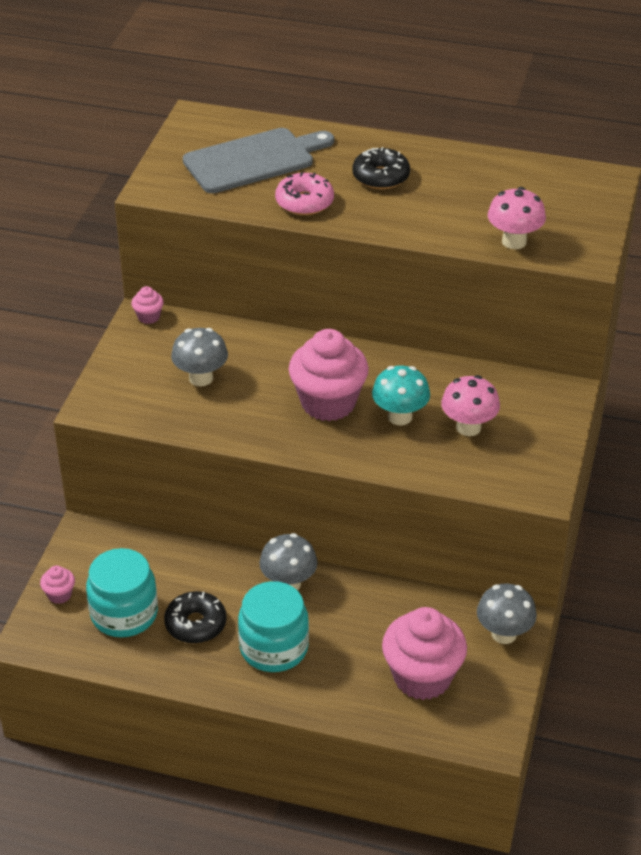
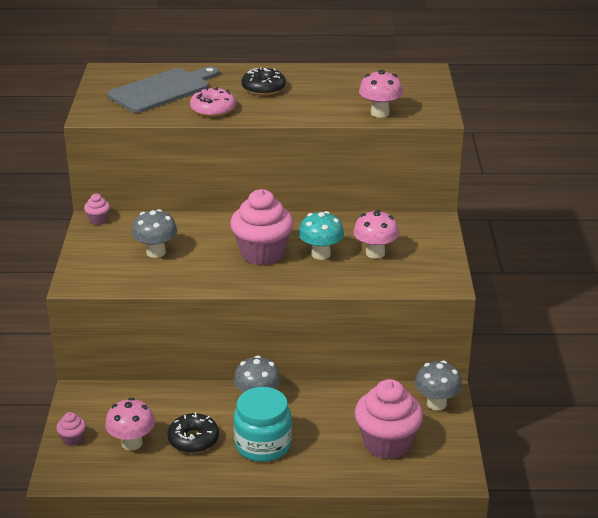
camera: 15 degrees left, 10 degrees down
(124, 614) = (132, 443): turquoise jar -> pink mushroom

